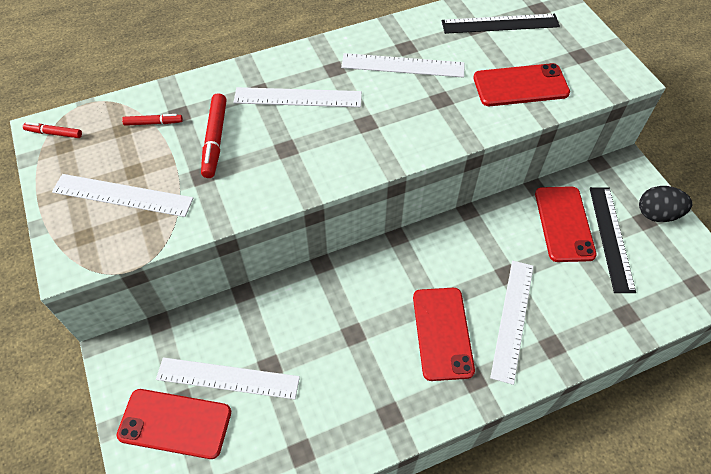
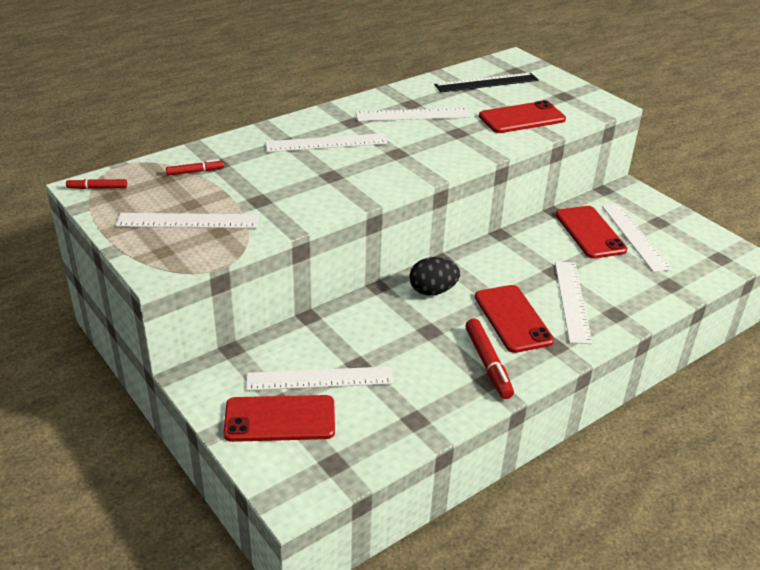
camera: 15 degrees left, 20 degrees down
(215, 140) = (261, 177): red marker -> red marker (488, 364)
(611, 238) = (635, 237): black ruler -> white ruler
(657, 214) = (667, 217): black egg -> black egg (432, 291)

